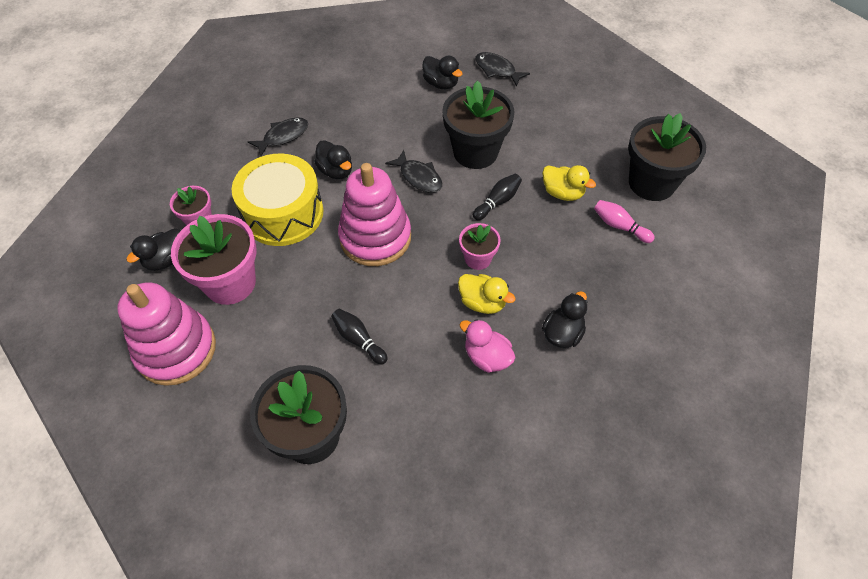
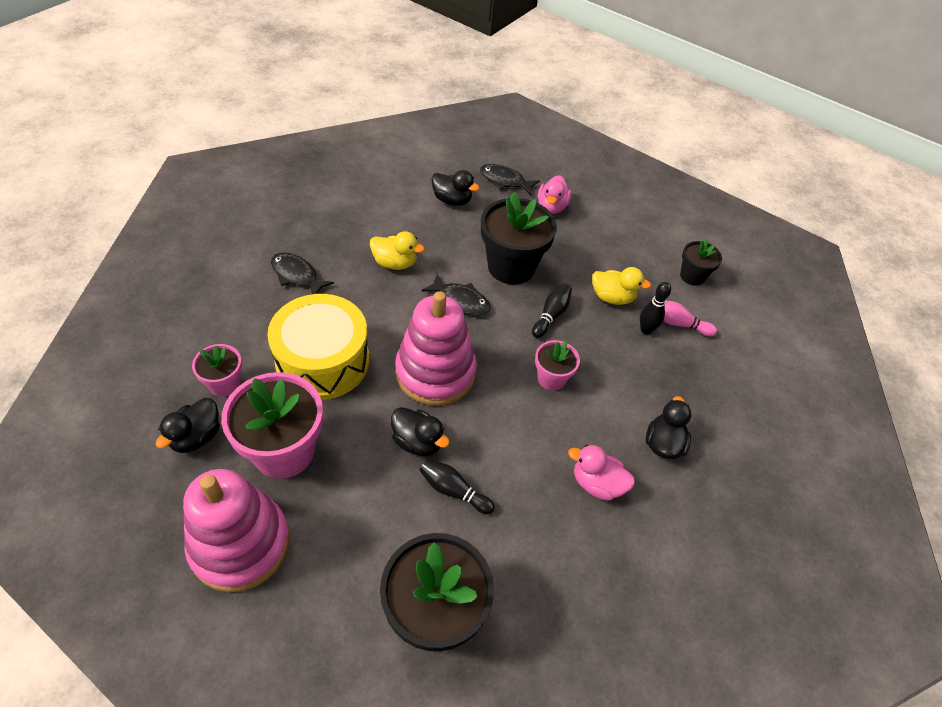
camera: 20 degrees left, 5 degrees down
(283, 136) = (297, 275): black fish -> black fish turned 90 degrees counterclockwise
(336, 171) = (368, 306): black duck -> black duck (417, 442)
(482, 302) = (572, 425): yellow duck -> yellow duck (395, 263)
(534, 100) = (551, 207): none -> pink duck
(585, 228) = (646, 330): none -> black bowling pin
(651, 183) = (692, 276): black flower pot -> black flower pot, size x0.53

